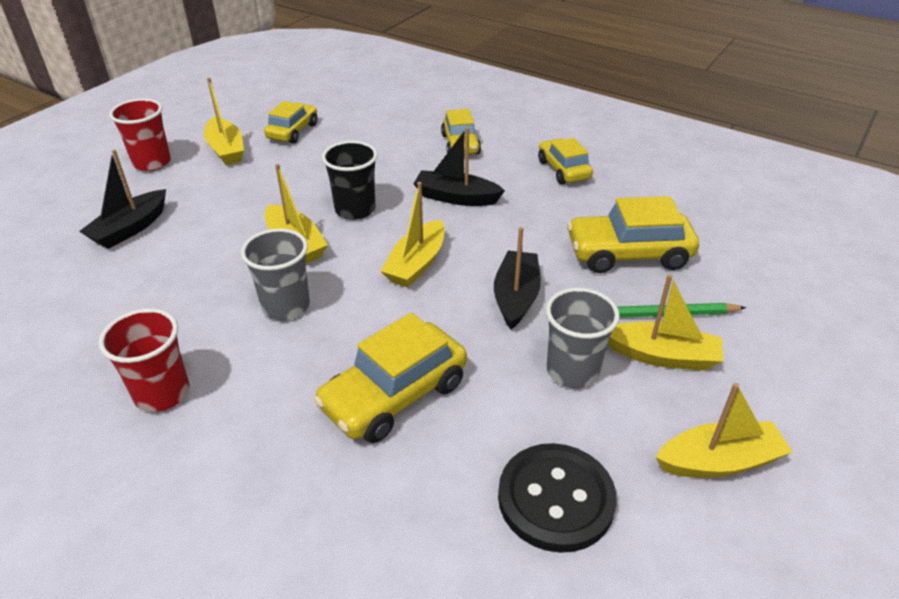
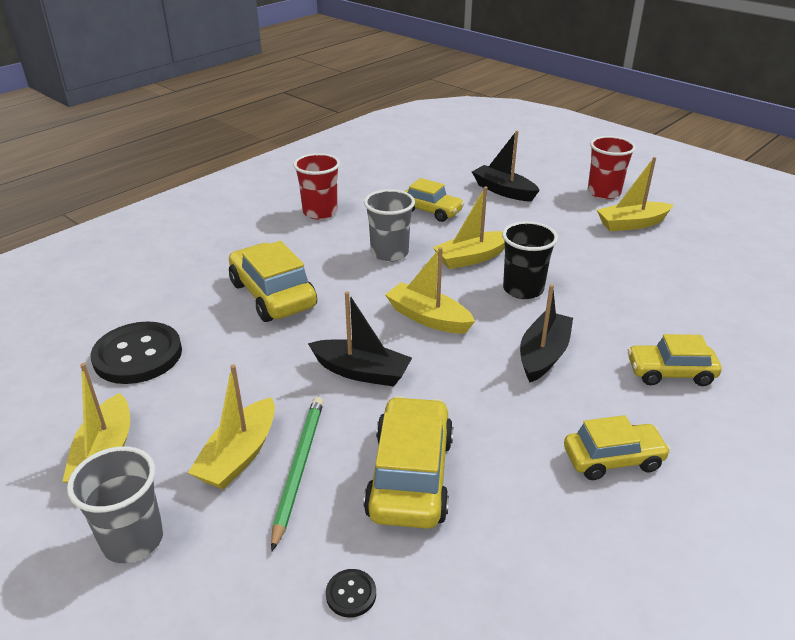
camera: 100 degrees right, 5 degrees down
(293, 131) = (678, 258): yellow car -> yellow car (431, 211)
(572, 371) = (251, 389): grey cup -> grey cup (133, 540)
(745, 269) = (351, 594): none -> black button

